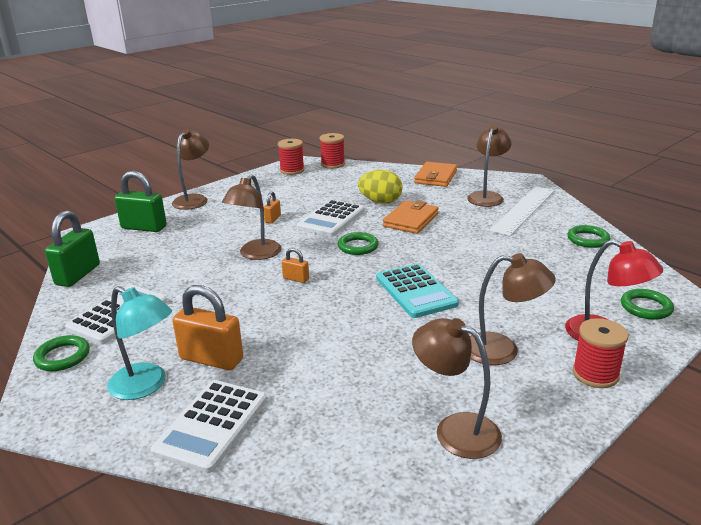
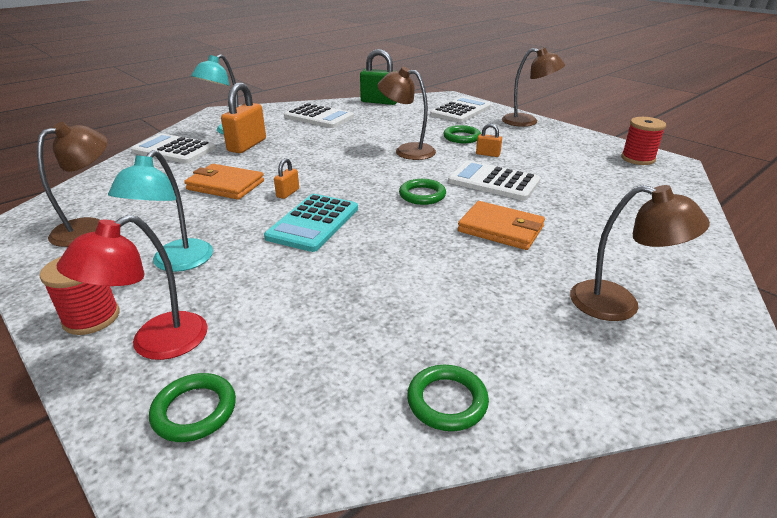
camera: 90 degrees right, 5 degrees up
(62, 356) = (275, 110): green ring -> green ring (461, 137)
(144, 227) = (460, 111): green padlock -> white calculator
(296, 279) = (356, 167): orange padlock -> orange padlock (288, 193)
(333, 164) = (680, 181): red spool -> none
(380, 202) = (556, 211): yellow egg -> none
(416, 291) = (313, 223): turquoise calculator -> turquoise calculator turned 45 degrees counterclockwise
(436, 177) = (684, 260): orange wallet -> orange wallet (225, 185)
(502, 350) = (176, 263): brown lamp -> turquoise lamp
(523, 210) = (569, 339): white ruler -> none

